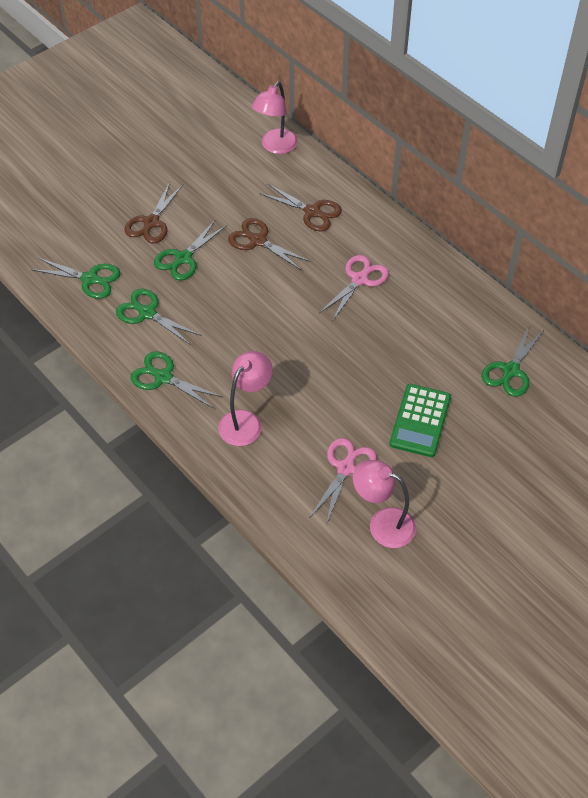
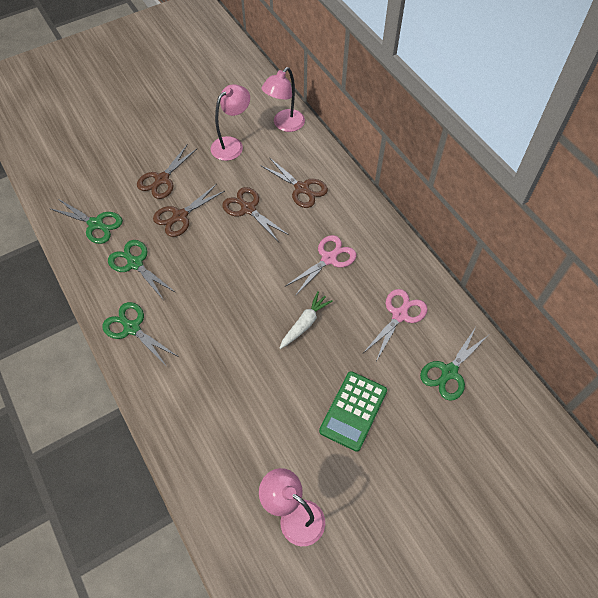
camera: 10 degrees right, 5 degrees up
(183, 258) = (180, 216): green scissors -> brown scissors
(246, 421) = (193, 384): pink lamp -> pink lamp (232, 145)
(345, 468) = (272, 449): pink scissors -> pink scissors (399, 315)
(349, 346) = (305, 323): none -> white carrot

